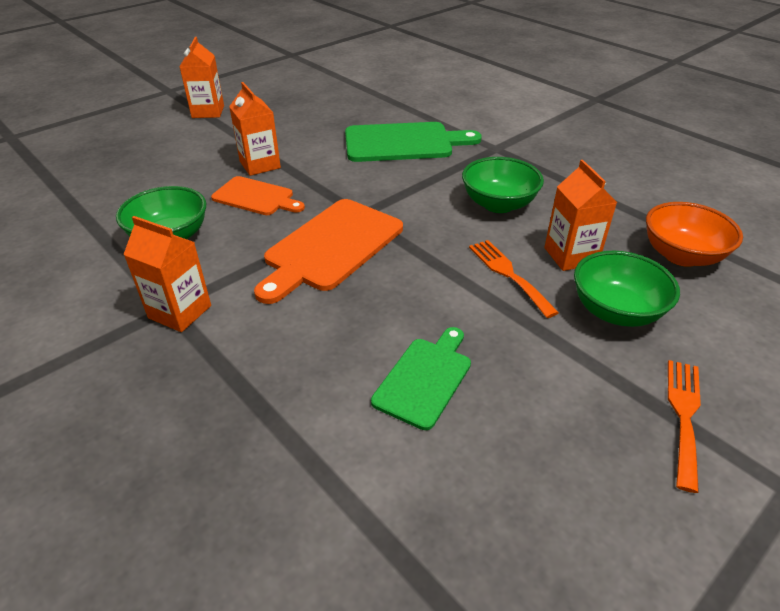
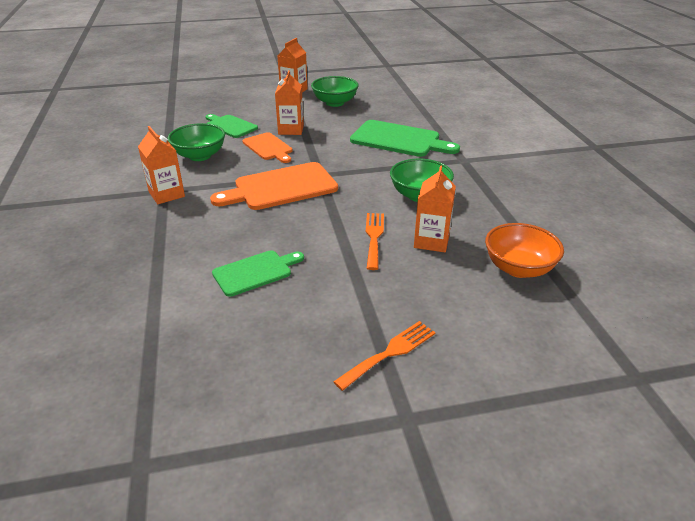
camera: 30 degrees right, 5 degrees down
(170, 182) = (230, 126): none -> green cutting board
(615, 311) = (420, 282): green bowl -> green bowl (335, 103)

